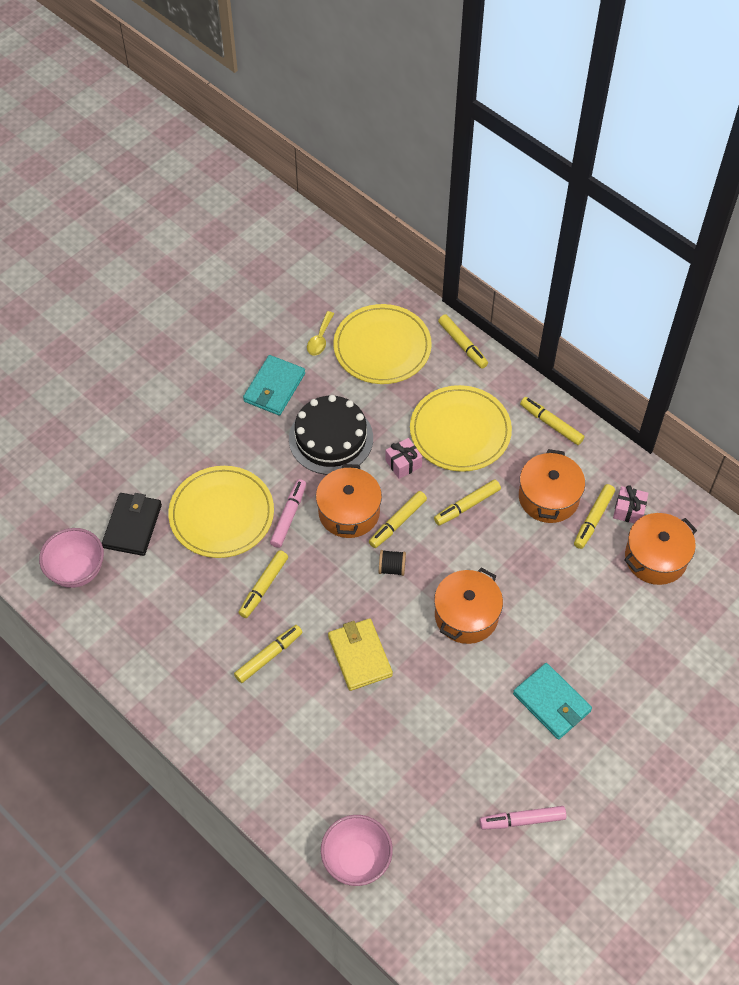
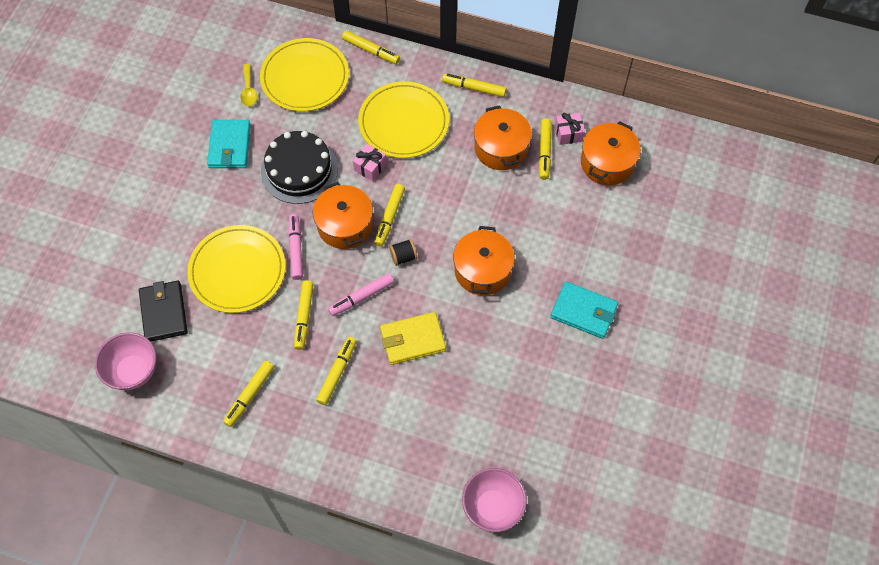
camera: 25 degrees left, 5 degrees up
(359, 656) = (412, 340): yellow wallet -> yellow wallet turned 60 degrees counterclockwise
(467, 505) = (439, 181): yellow marker -> yellow marker (249, 395)
(522, 820) = (606, 415): pink marker -> pink marker (361, 297)

